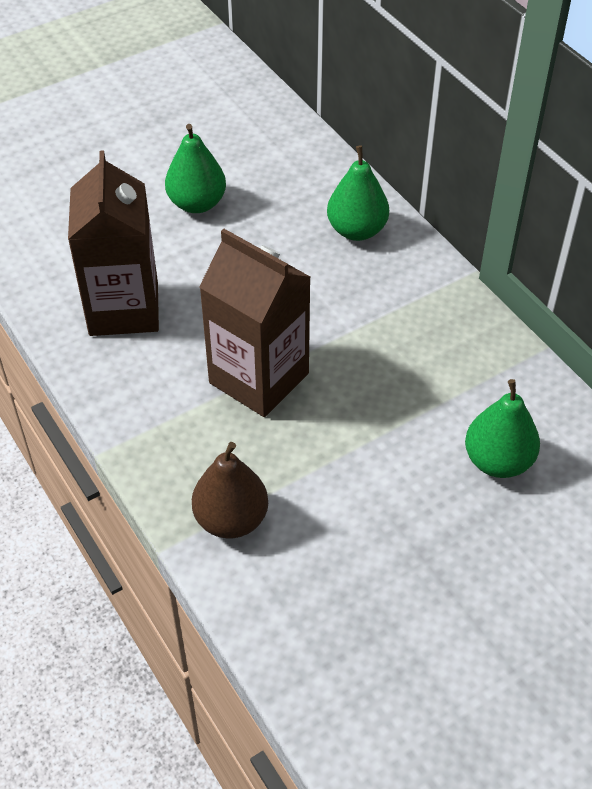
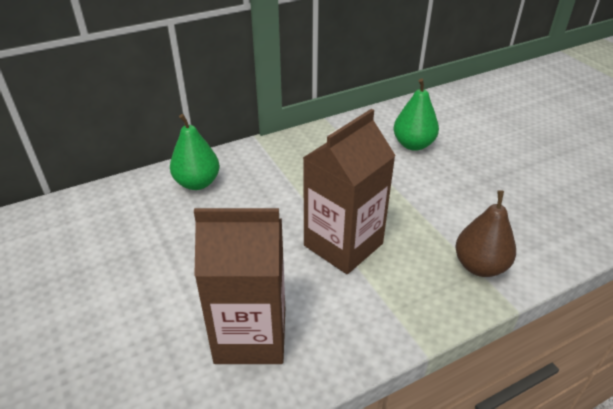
camera: 85 degrees left, 10 degrees down
(197, 203) = (125, 276): green pear -> none

